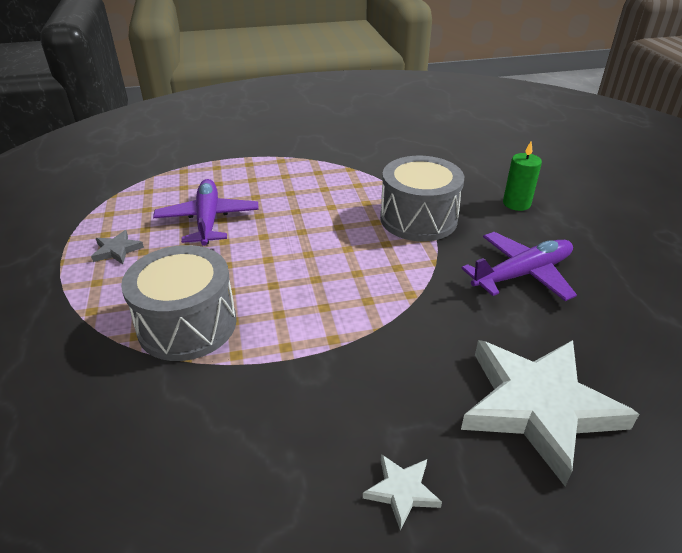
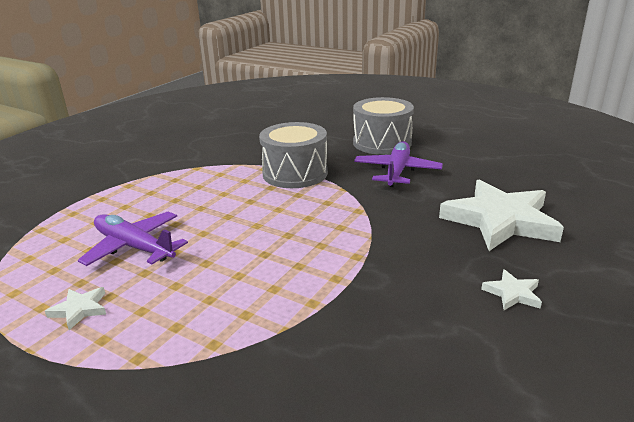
camera: 45 degrees left, 10 degrees down
(117, 250) = (79, 309): grey star -> white star
(187, 324) = (244, 311): grey drum -> grey drum (382, 143)
(516, 203) = (337, 142): green candle -> none

